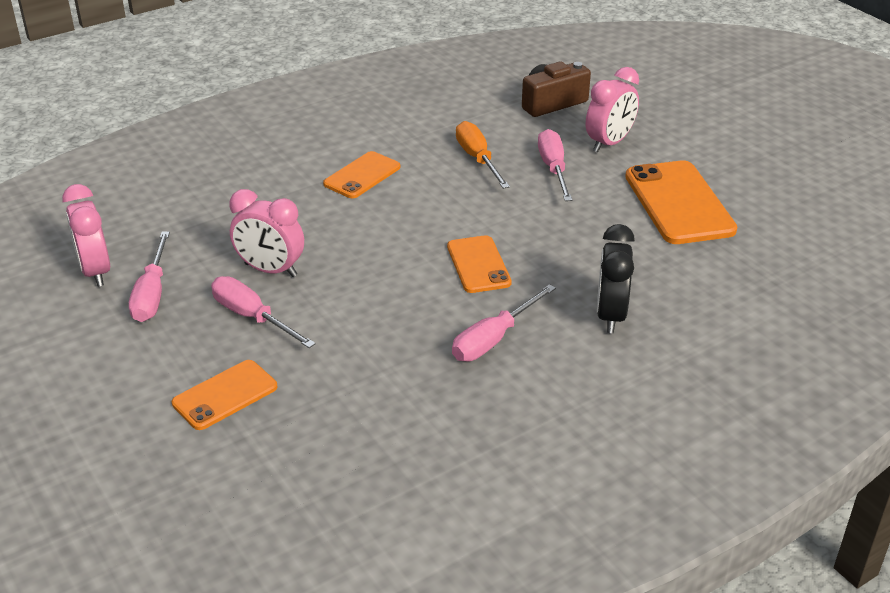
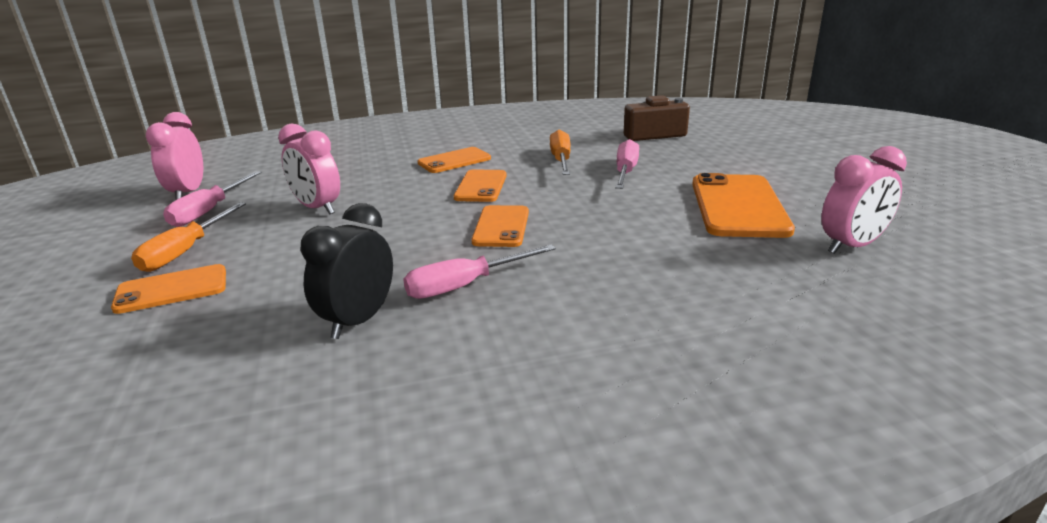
camera: 20 degrees right, 10 degrees down
(187, 350) = (185, 251): none -> orange screwdriver
(252, 317) = (265, 236): pink screwdriver -> none
(420, 212) = (481, 186): none -> orange phone
(609, 143) = (690, 161): pink clock -> pink clock (851, 246)
(610, 315) = (607, 284): black clock -> black clock (358, 321)

